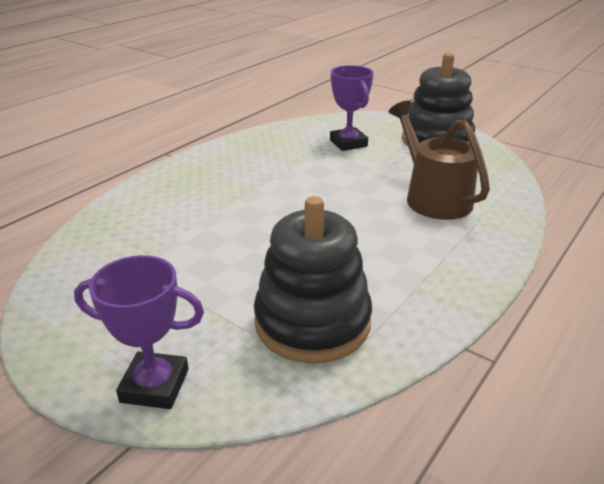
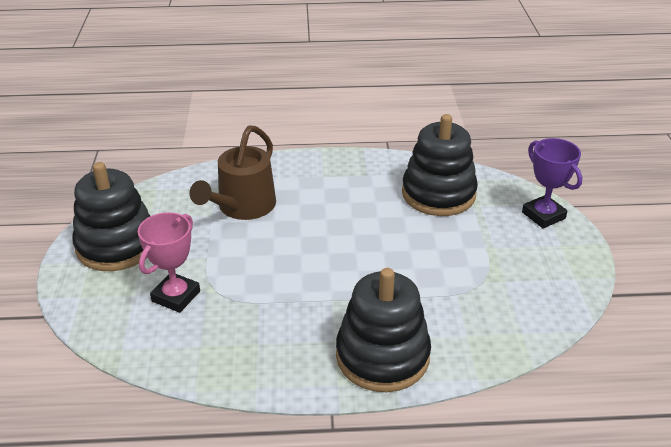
camera: 130 degrees left, 5 degrees up
(176, 184) = (382, 356): none -> black stacking toy
(348, 143) = (176, 296): purple trophy -> pink trophy

